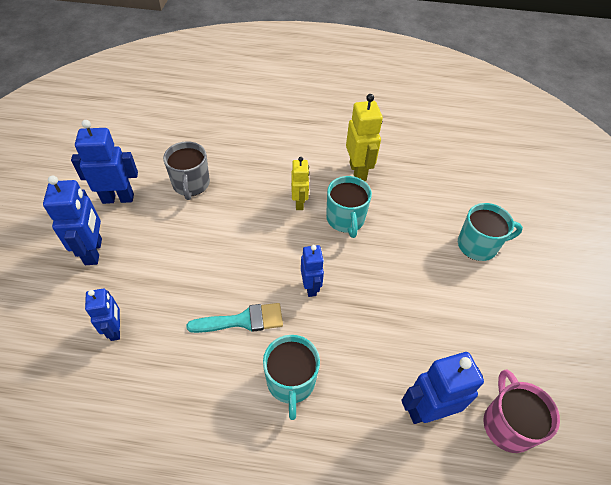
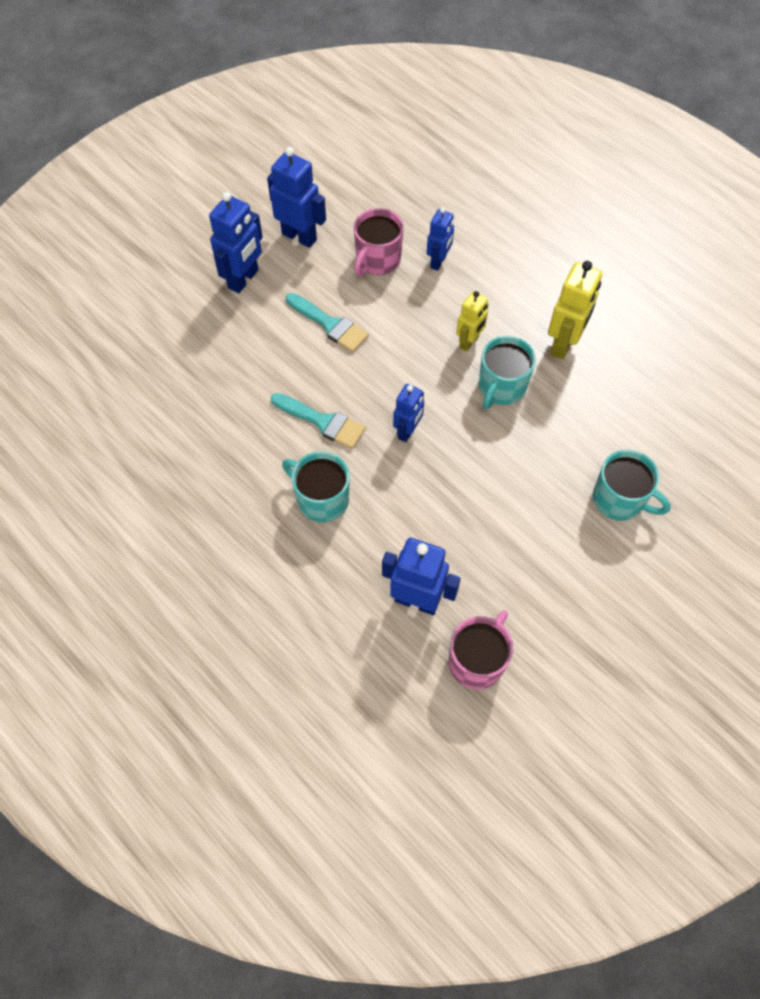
camera: 40 degrees right, 10 degrees up
(116, 330) = (215, 363): blue robot -> blue robot (438, 261)
(191, 184) = (377, 260): grey mug -> pink mug
(191, 246) = (330, 325): none -> turquoise brush
(291, 382) = (321, 499): turquoise mug -> turquoise mug turned 90 degrees clockwise

